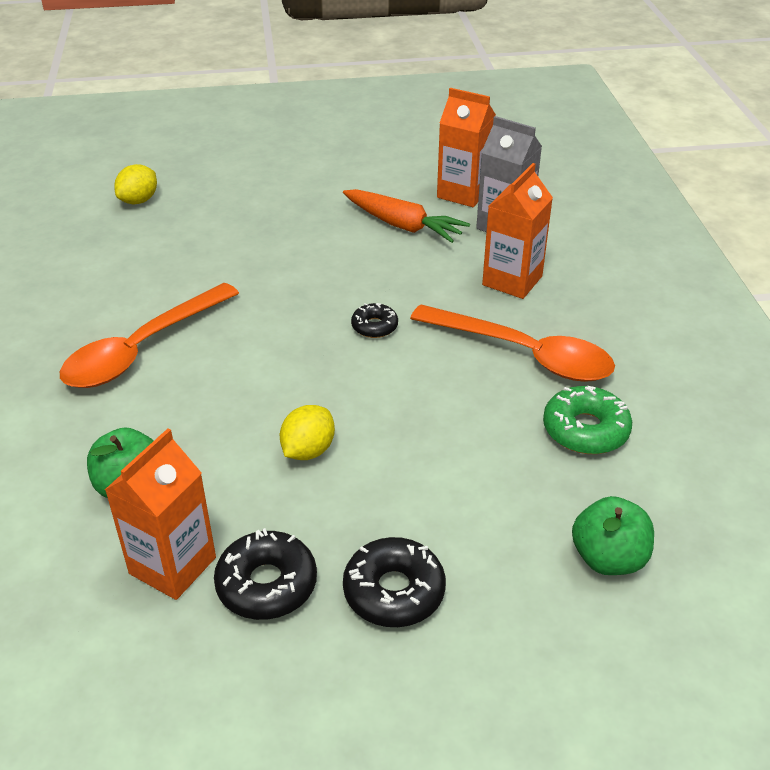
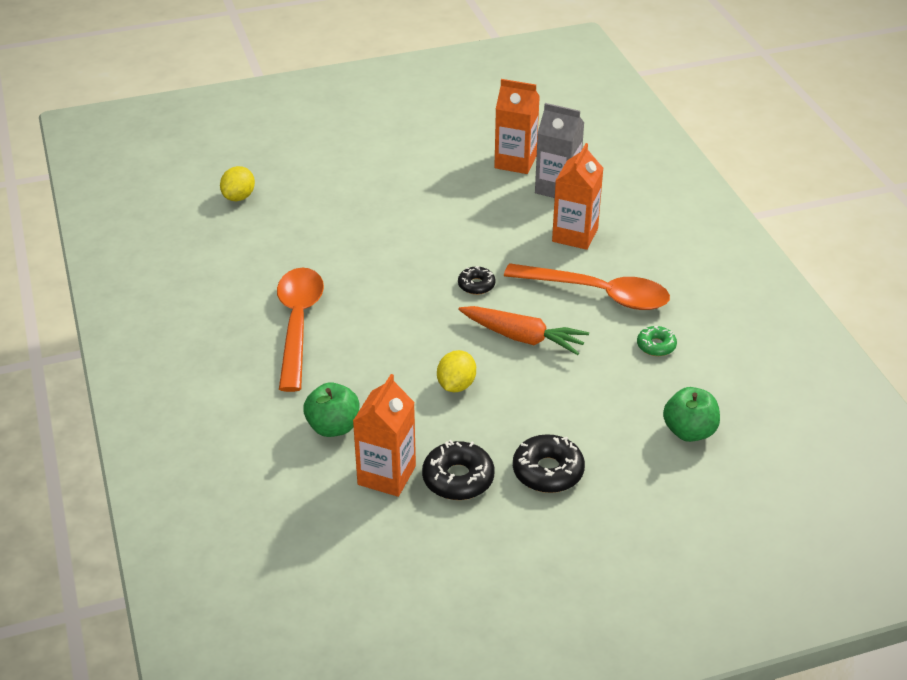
camera: 10 degrees left, 0 degrees up
(142, 349) = (298, 324): orange spoon -> orange spoon turned 150 degrees clockwise
(403, 225) = (473, 196): orange carrot -> orange carrot (523, 337)
(585, 430) = (656, 346): green donut -> green donut, size x0.61

